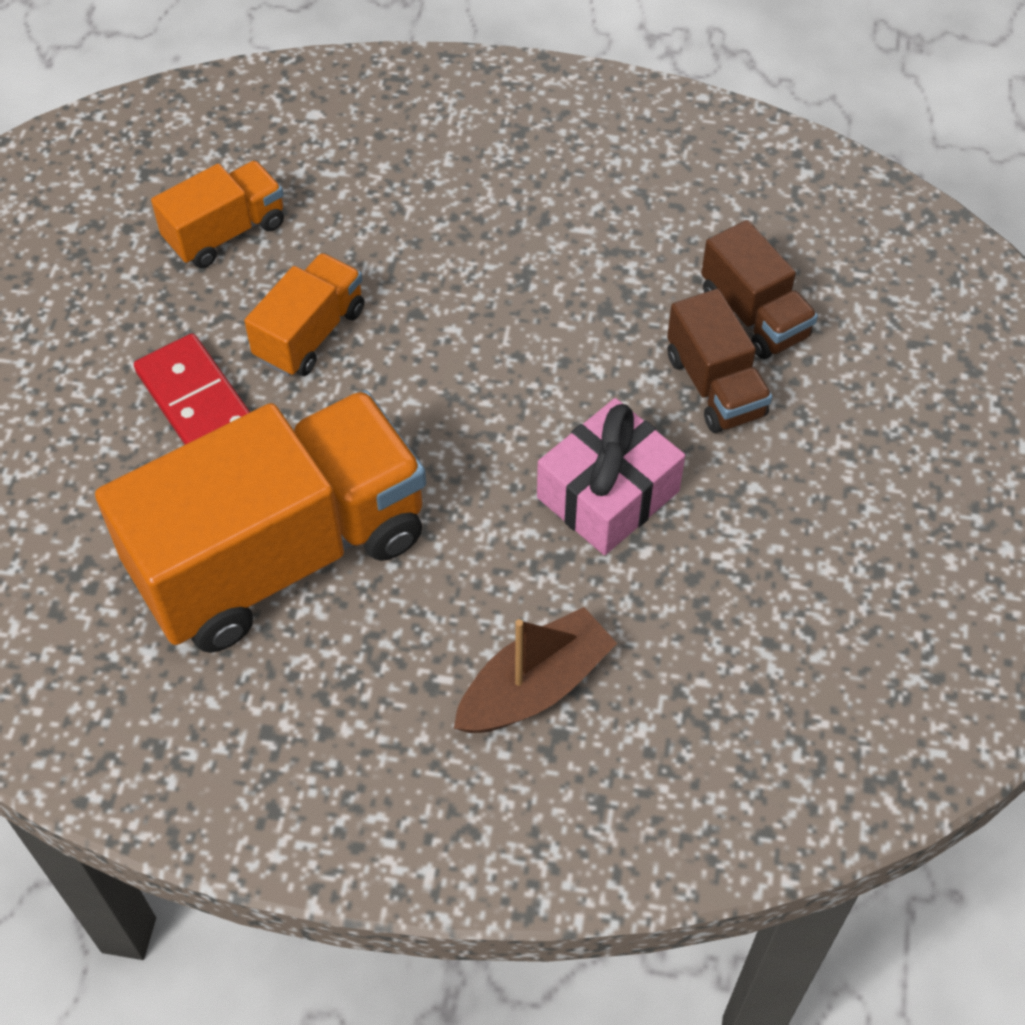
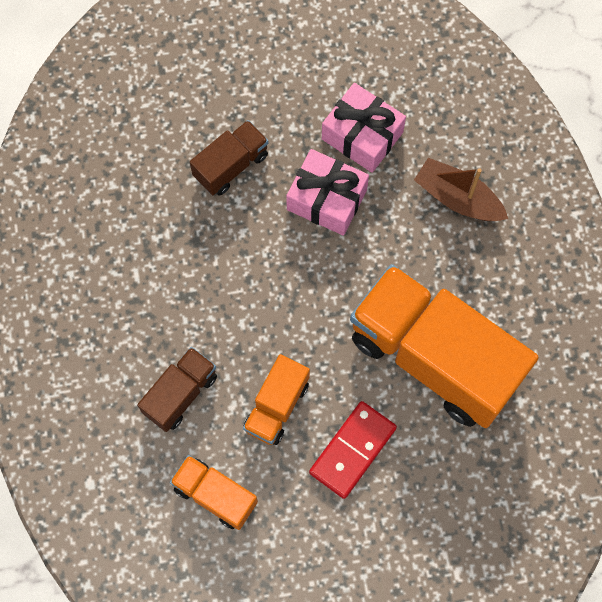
camera: 110 degrees left, 15 degrees up
(310, 334) = (277, 406): orange truck -> orange truck turned 75 degrees counterclockwise
(704, 581) = (362, 136): none -> pink gift
(754, 315) = (170, 158): brown truck -> brown truck (180, 394)

